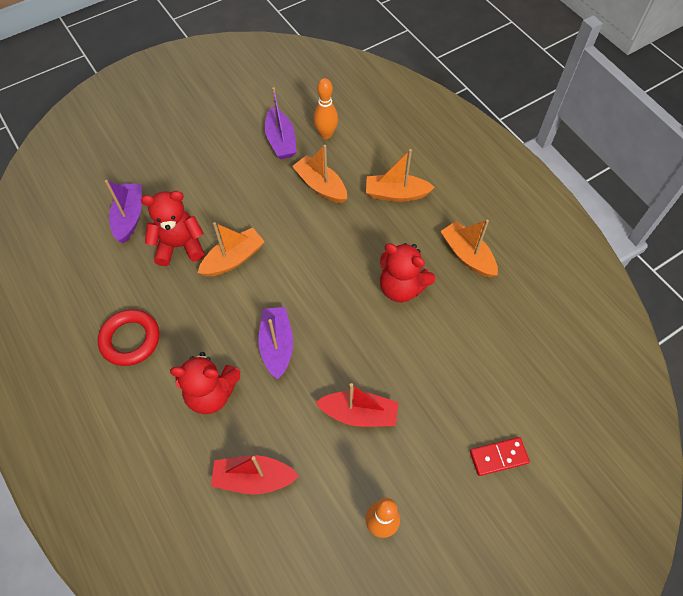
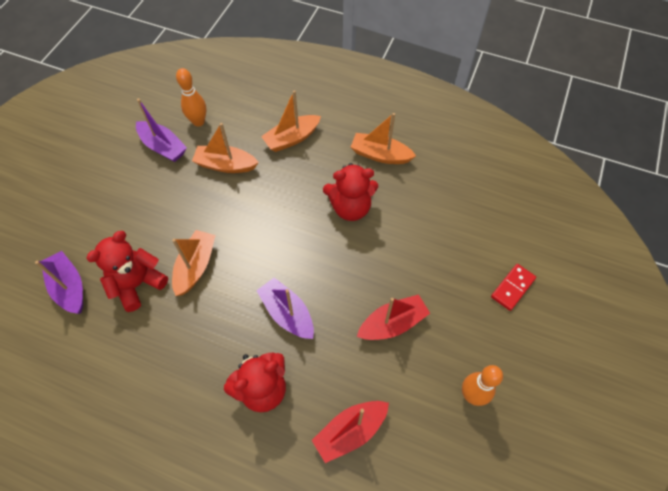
camera: 35 degrees left, 0 degrees up
(130, 339) = (153, 392): red ring -> none

